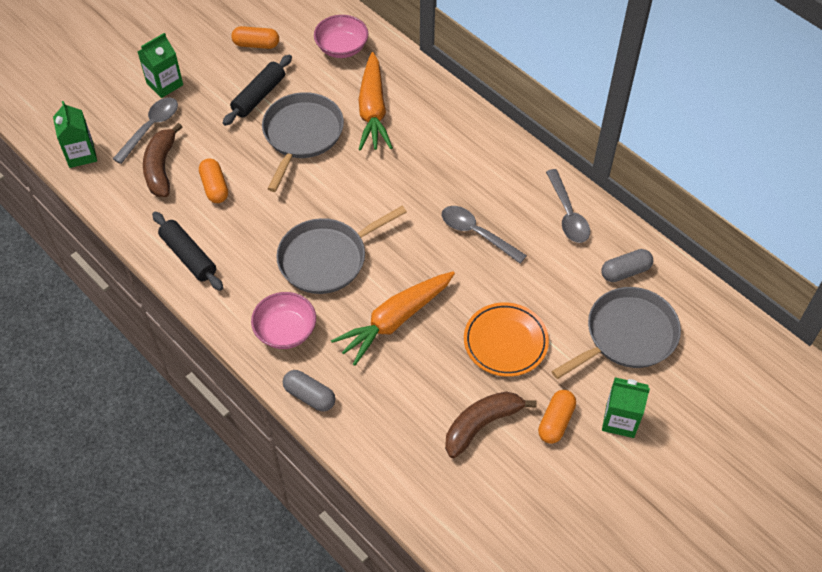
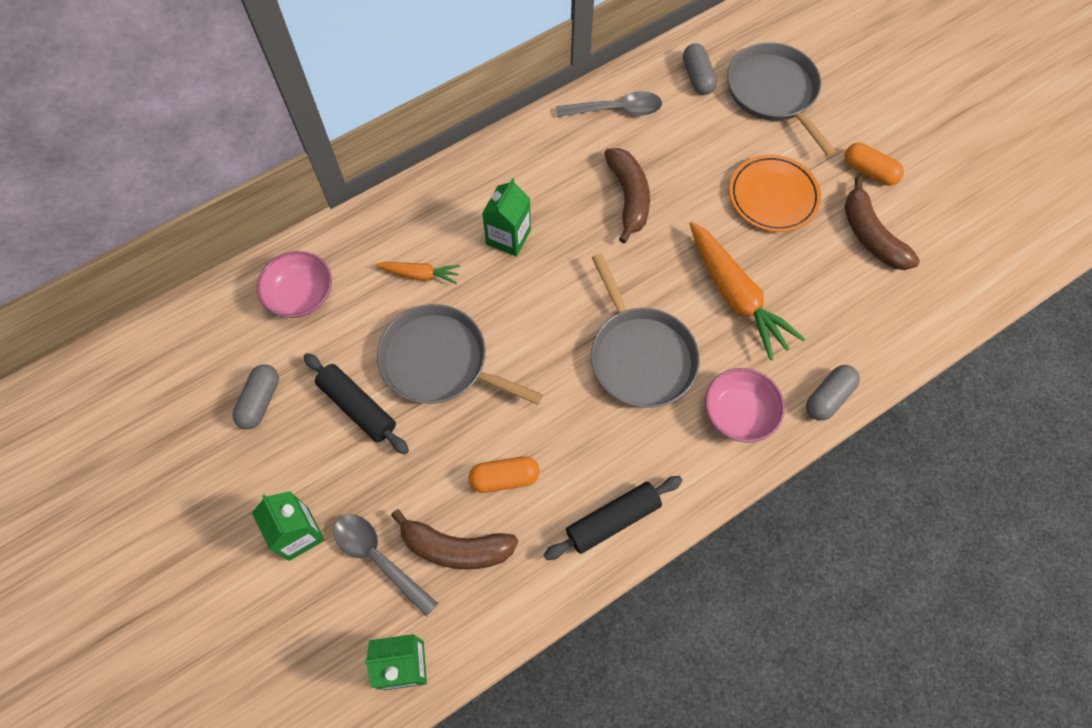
camera: 80 degrees left, 10 degrees up
(256, 44) = (260, 401): orange capsule -> grey capsule
(373, 111) = (420, 274): orange carrot -> orange carrot, size x0.51
(477, 233) = (628, 197): grey spoon -> brown banana
(620, 420) = (869, 119): green carton -> green carton (508, 237)

